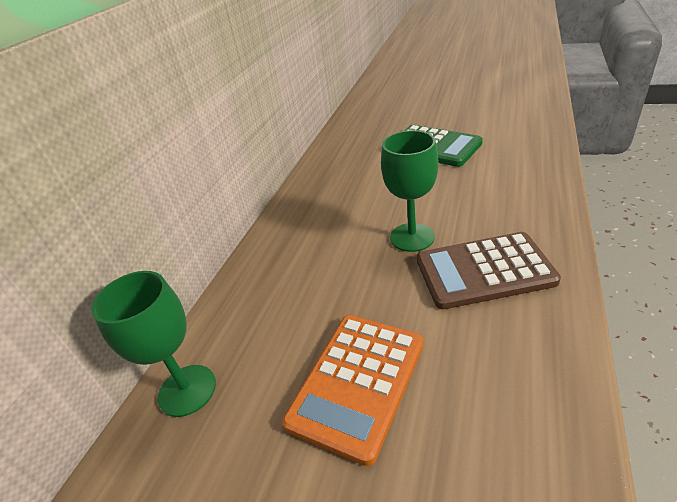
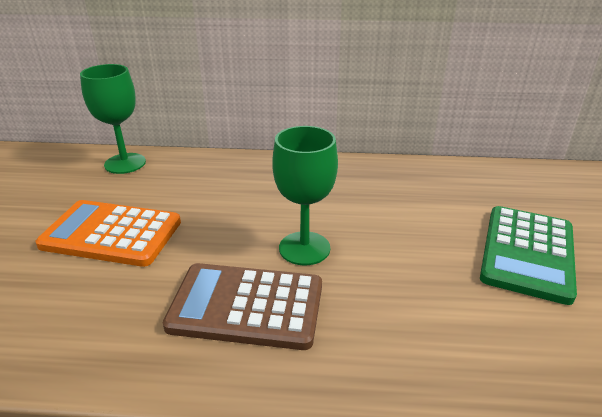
camera: 70 degrees right, 5 degrees down
(484, 271) = (246, 306): brown calculator -> brown calculator turned 60 degrees counterclockwise

